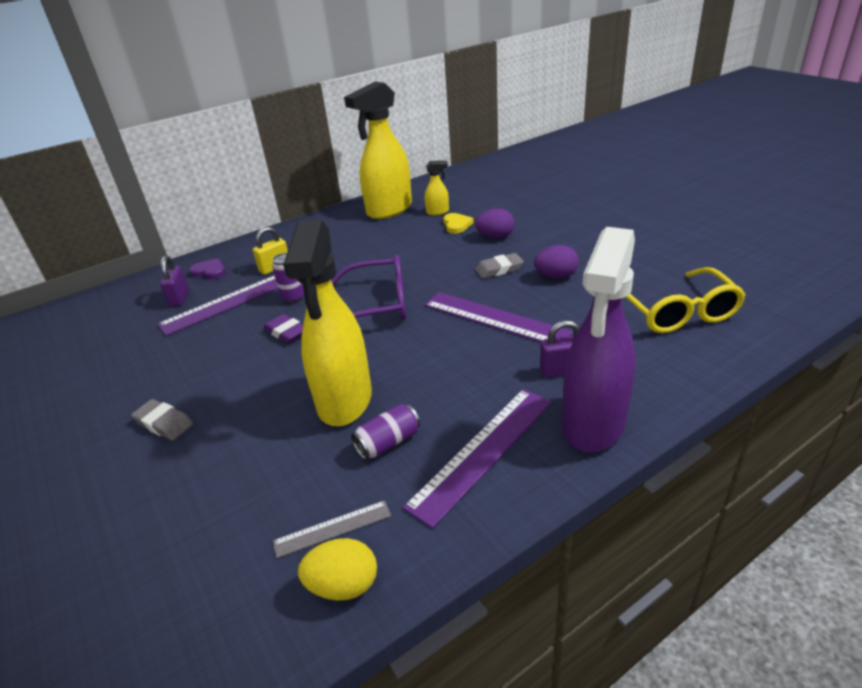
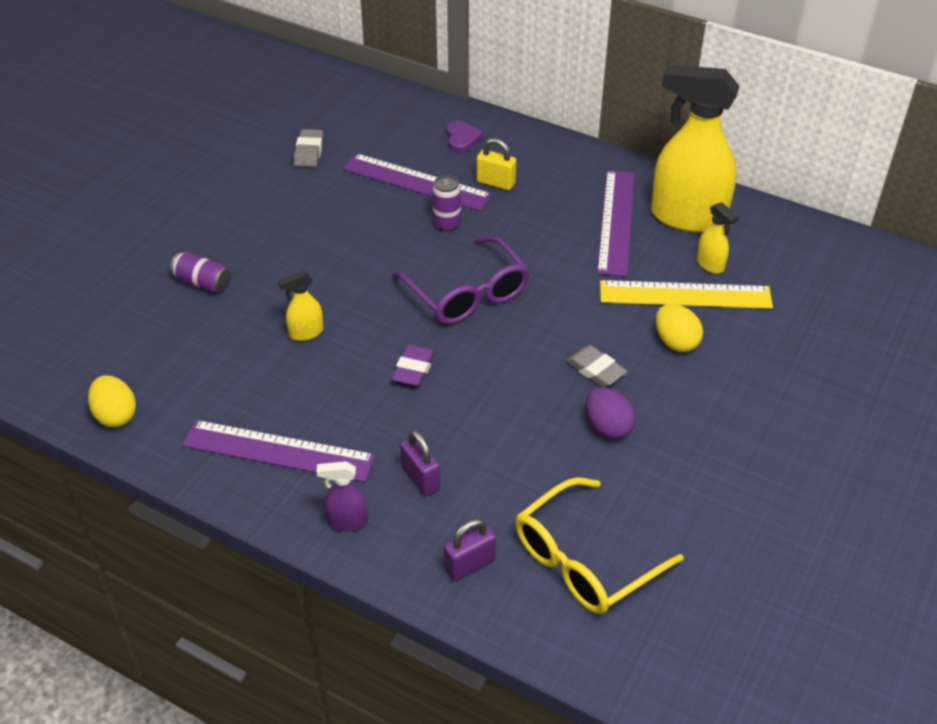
camera: 60 degrees right, 10 degrees up
(164, 423) = (232, 234): grey eraser -> grey eraser (309, 152)
(179, 298) = (405, 144): purple padlock -> purple padlock (470, 564)
(286, 332) = (387, 247): purple eraser -> purple eraser (414, 369)
(332, 529) = (162, 387): grey ruler -> none
(344, 401) = (306, 333): yellow spray bottle -> yellow spray bottle, size x0.42
(388, 442) = (265, 383): purple can -> purple can (203, 282)
(456, 225) = (685, 295): yellow heart -> yellow ruler
(495, 237) = (675, 342): purple egg -> yellow egg
(495, 318) = (489, 397): purple ruler -> purple ruler (616, 221)
(593, 424) = (347, 521): purple spray bottle -> purple spray bottle, size x0.42

